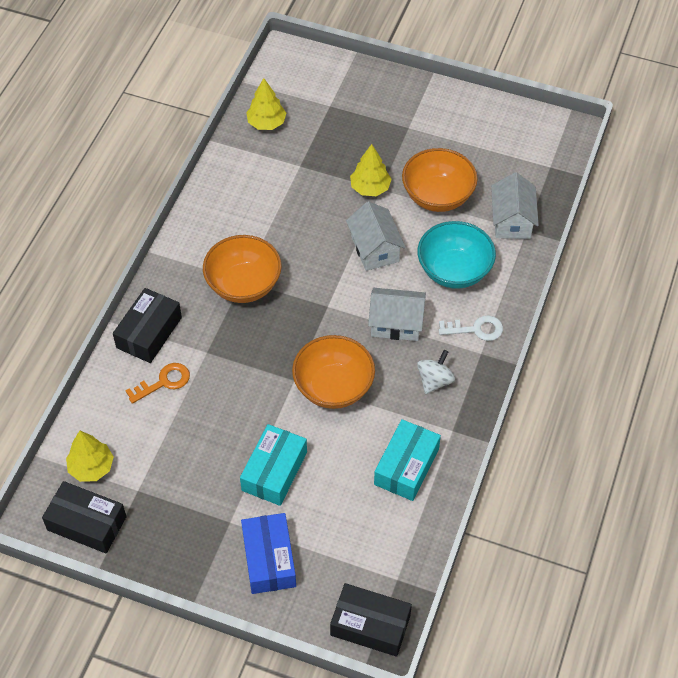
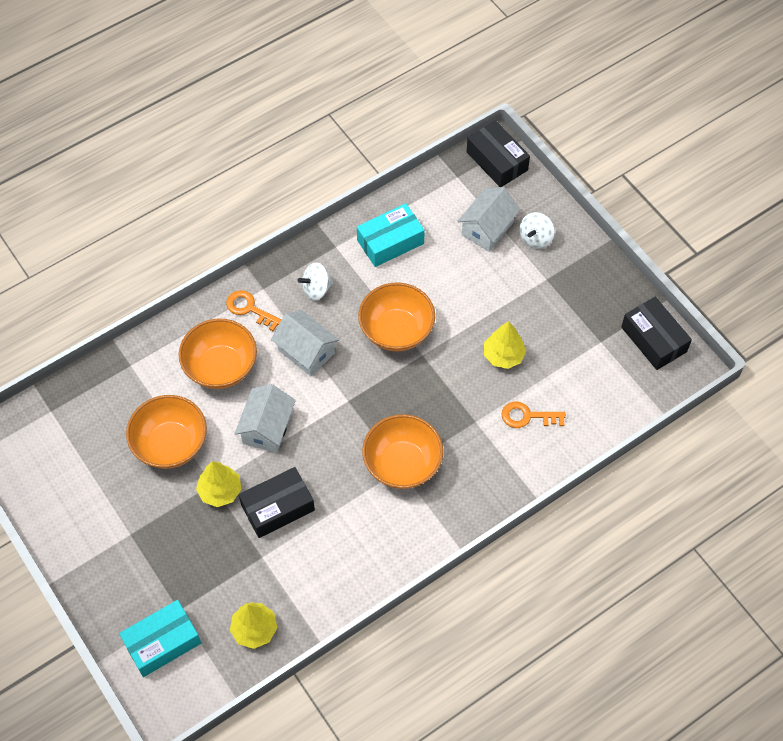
camera: 145 degrees left, 5 degrees up
(91, 467) = (626, 380): yellow tree -> yellow tree (503, 355)
(149, 332) = (512, 469): black box -> black box (278, 507)
(269, 559) = (535, 238): blue box -> white spinning top
(274, 471) = (489, 295): turquoise box -> turquoise box (162, 642)
(454, 270) = (221, 367): turquoise bowl -> orange bowl
(476, 329) = (249, 309): white key -> orange key
(511, 220) = (133, 381): white house -> white house (487, 229)

